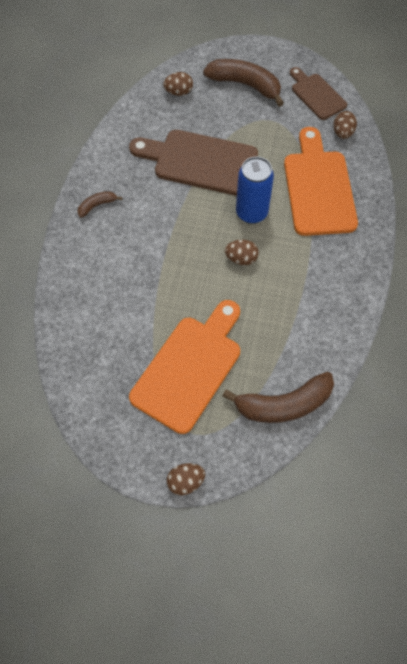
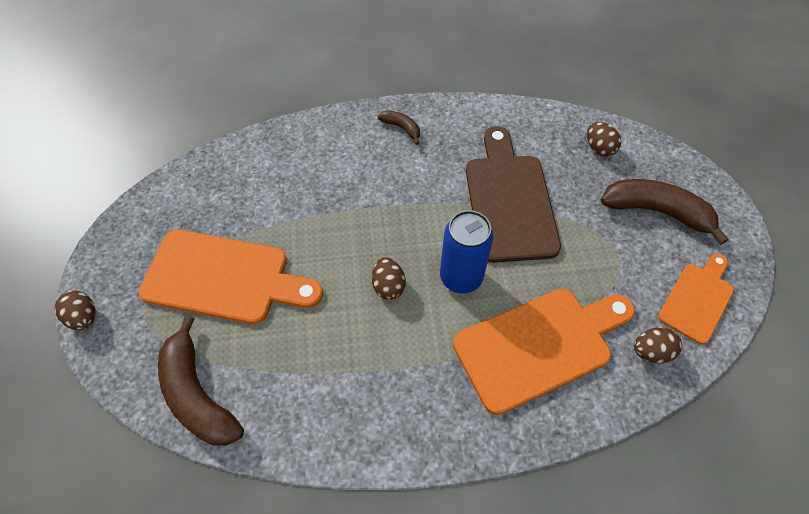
camera: 70 degrees right, 5 degrees down
(245, 85) = (656, 211): brown banana -> brown banana turned 75 degrees counterclockwise
(316, 95) = (697, 299): brown cutting board -> orange cutting board

